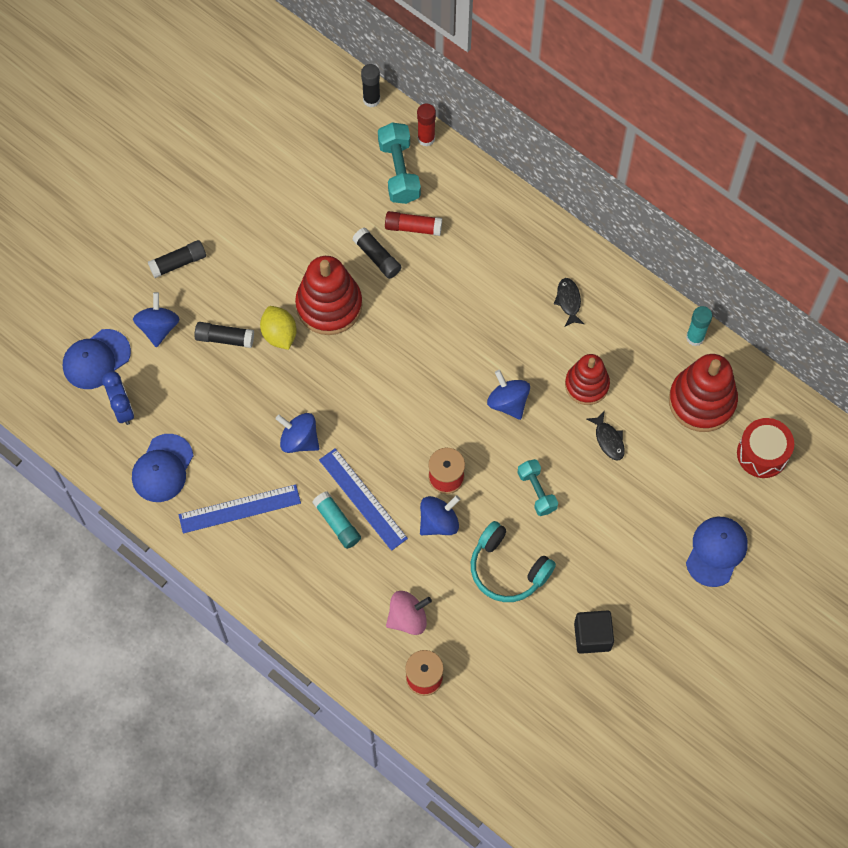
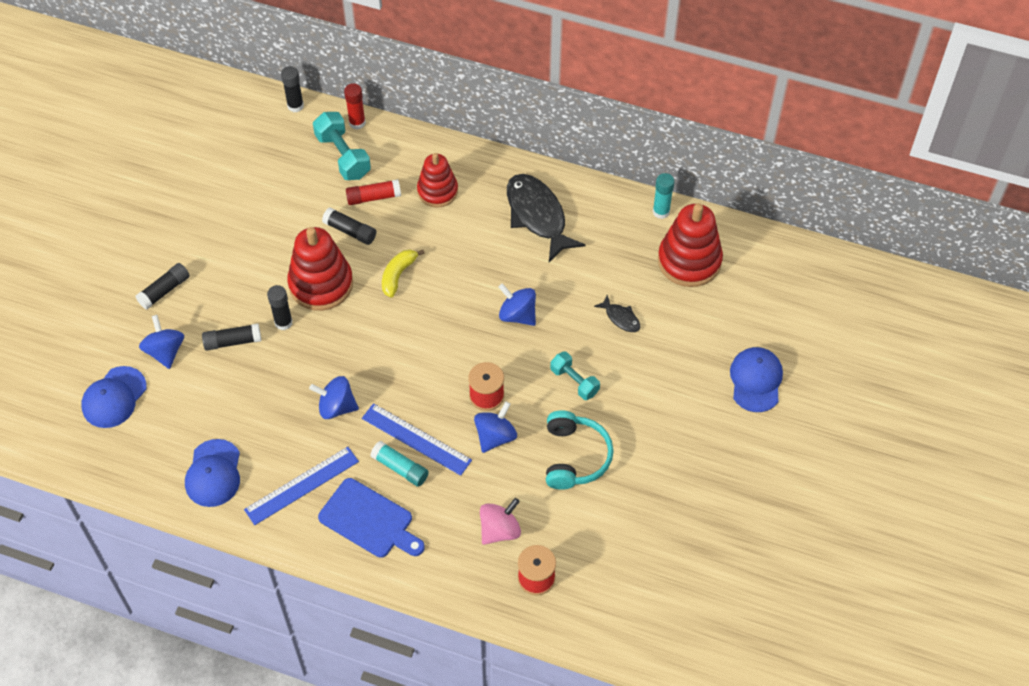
camera: 20 degrees left, 10 degrees down
(123, 409) = (155, 433): blue clock -> none
(279, 334) = (283, 322): yellow lemon -> black glue stick
(290, 566) = (369, 520): none -> blue cutting board
(407, 320) = (398, 275): none -> yellow banana
(507, 569) = (575, 457): turquoise headphones -> turquoise headphones turned 105 degrees counterclockwise
(568, 301) = (537, 216): black fish -> black fish, size x2.17
(586, 385) = (582, 279): red stacking toy -> red stacking toy (437, 191)
(592, 636) = (676, 489): black cube -> none
(762, 454) = (760, 287): red drum -> none

